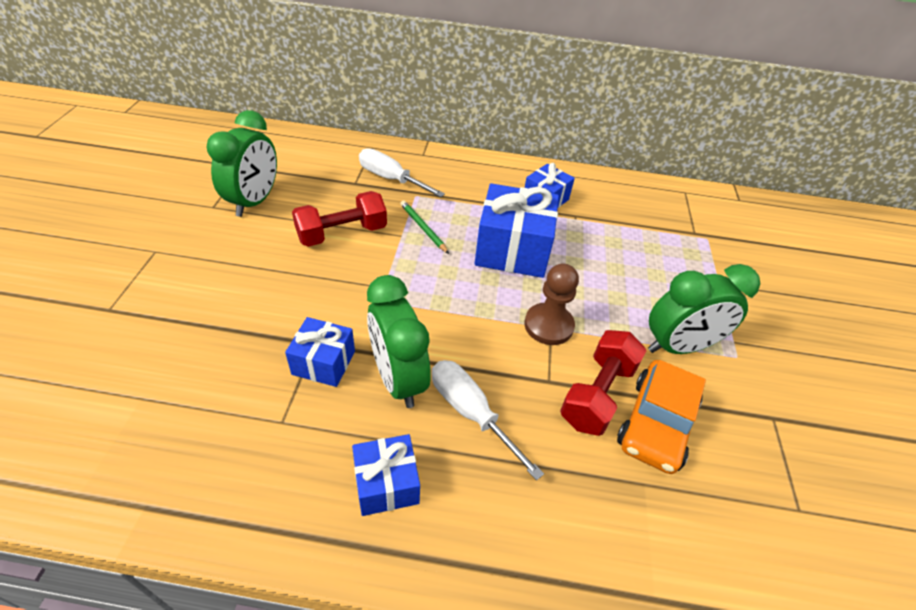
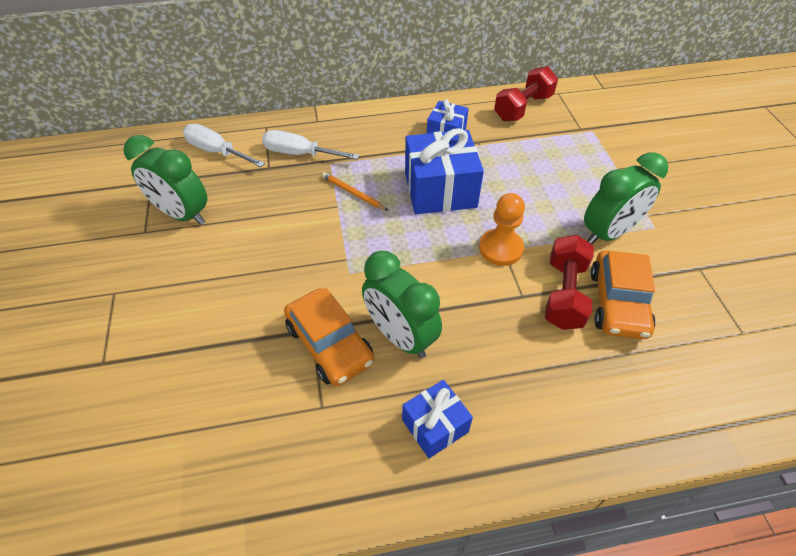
camera: 15 degrees left, 5 degrees up
(254, 202) = (182, 214): green clock -> green clock turned 120 degrees clockwise
(323, 362) = (330, 344): blue gift -> orange car
(342, 234) = (283, 221): red dumbbell -> red dumbbell (523, 108)
(423, 228) = (353, 193): green pencil -> orange pencil
(471, 412) = (473, 344): white screwdriver -> white screwdriver (217, 151)
(548, 325) = (500, 248): brown pawn -> orange pawn

